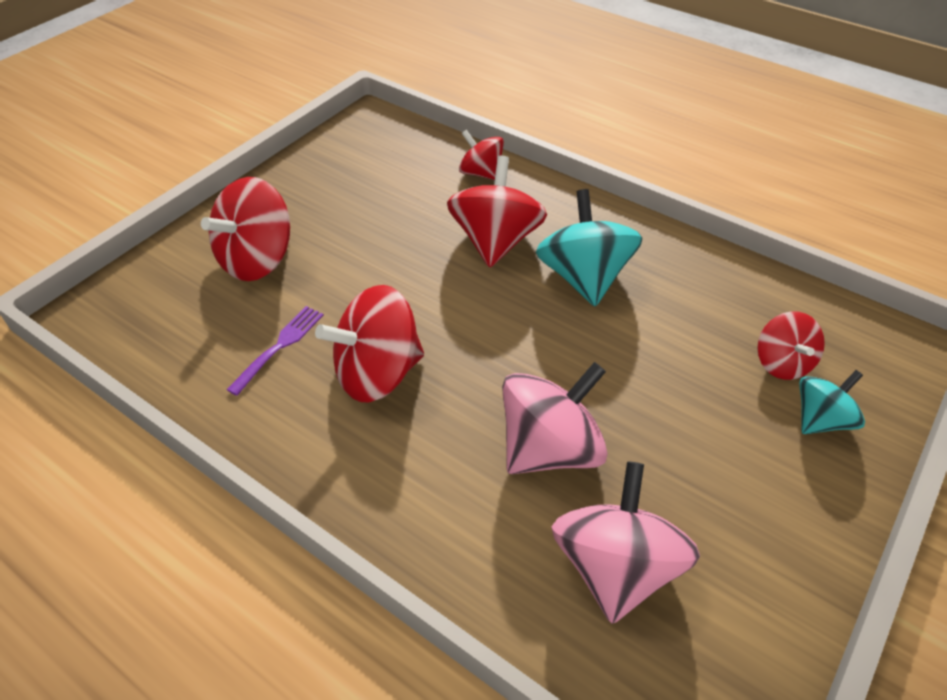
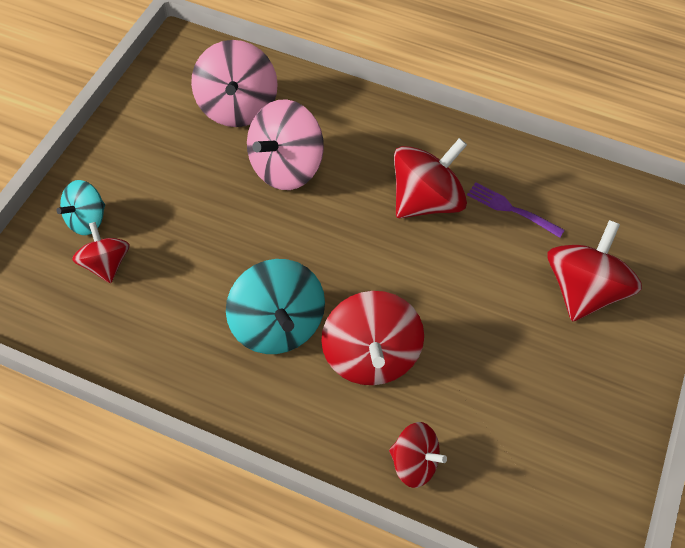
camera: 165 degrees right, 10 degrees up
(279, 346) = (511, 209): purple fork -> purple fork turned 105 degrees clockwise

